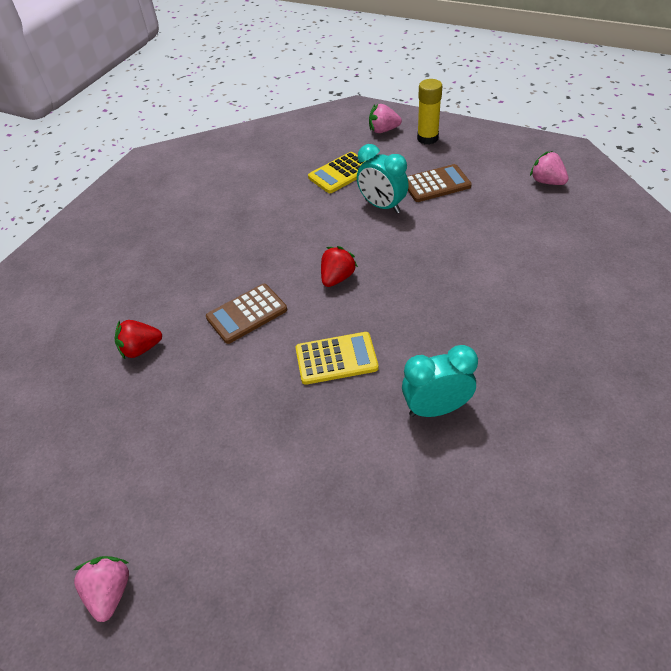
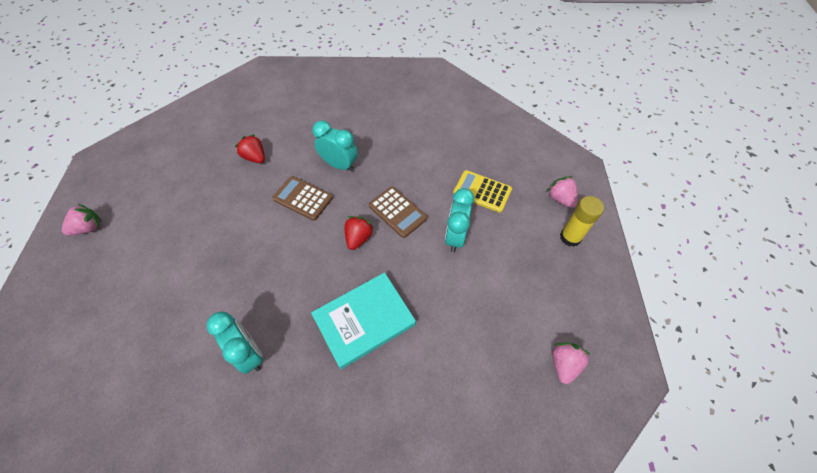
camera: 60 degrees right, 10 degrees up
(221, 269) = (339, 165): none -> turquoise clock
(336, 359) = (278, 269): yellow calculator -> none
(337, 278) = (358, 238): red strawberry -> red strawberry turned 75 degrees counterclockwise
(436, 184) = (506, 267): brown calculator -> brown calculator (397, 212)
(443, 298) = (364, 321): none -> turquoise book

